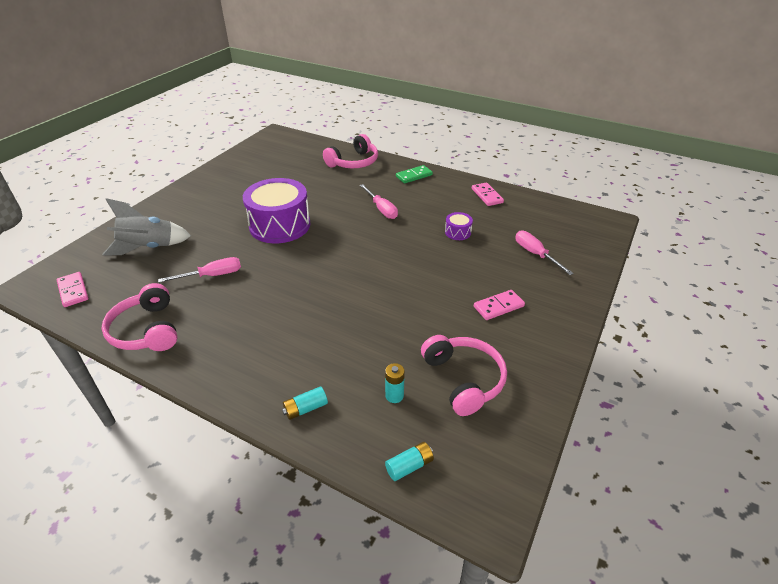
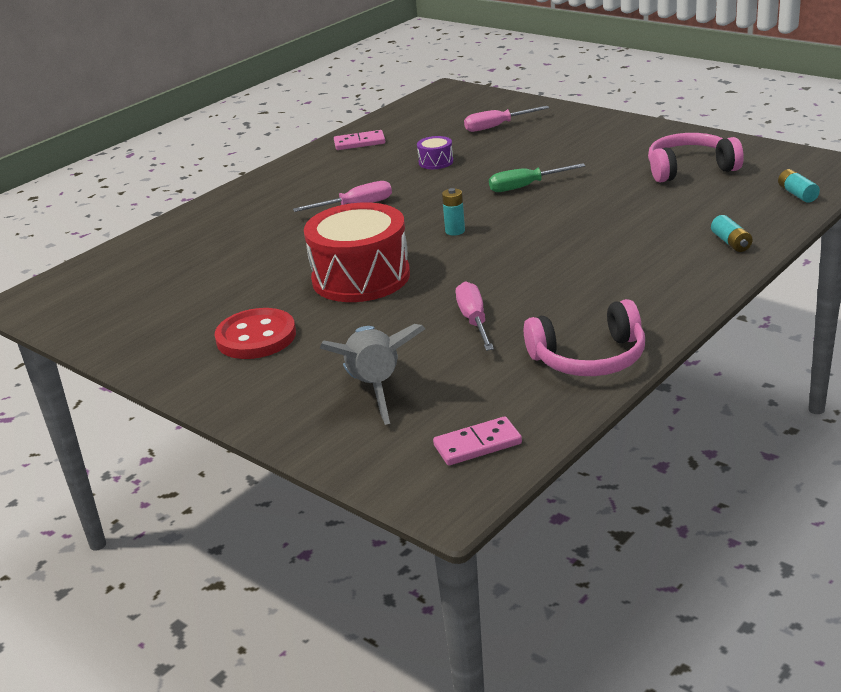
camera: 75 degrees left, 10 degrees down
(218, 202) = (256, 337): none -> red button
(280, 225) = (361, 277): purple drum -> red drum
(353, 162) = (200, 227): pink headphones -> none
(394, 396) = (712, 200): turquoise battery -> turquoise battery (455, 231)
(414, 176) = (276, 184): green domino -> none
(417, 280) = (526, 186): none -> green screwdriver
(498, 306) = (583, 149): pink domino -> none

